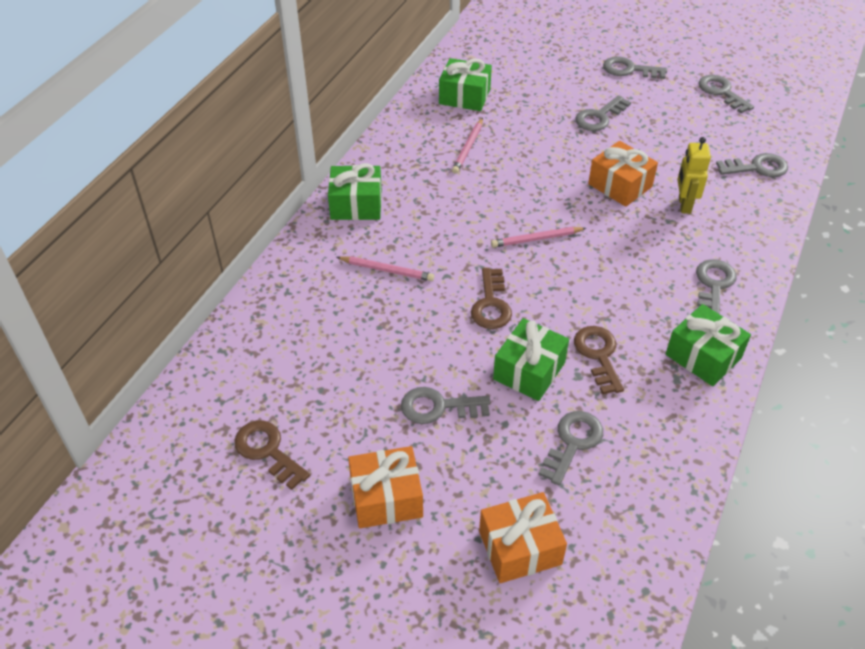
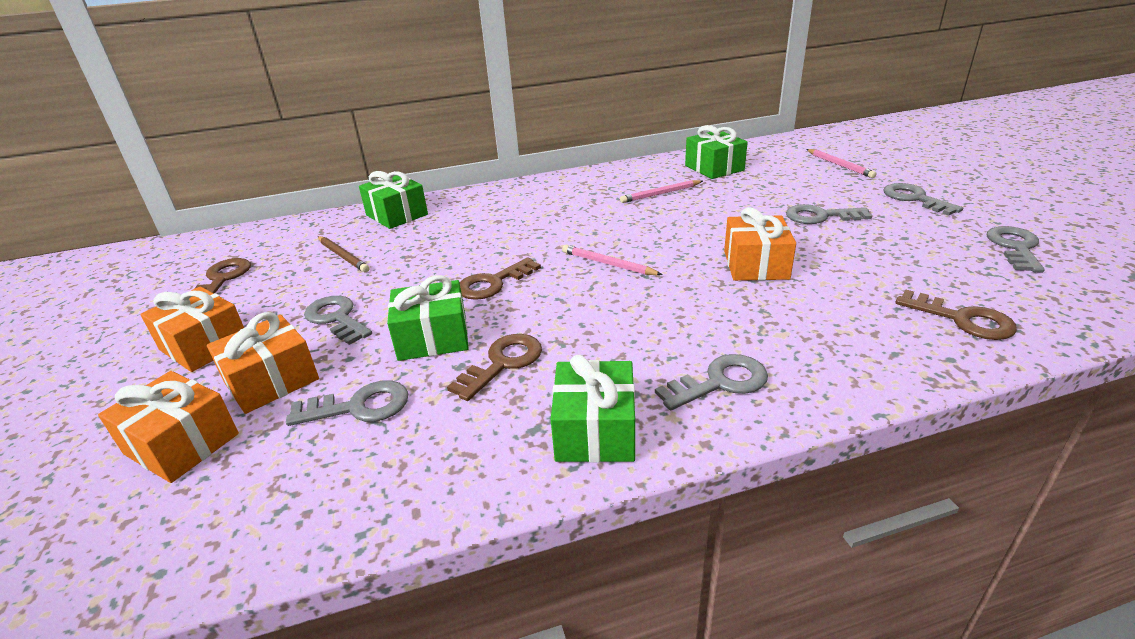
camera: 50 degrees right, 15 degrees down
(329, 360) = (343, 256): none -> brown pencil
(356, 205) = (522, 192): green gift -> green gift (397, 215)
(387, 270) = (469, 231): pink pencil -> pink pencil (839, 165)
(489, 475) = (271, 381): none -> orange gift
(684, 205) = (803, 307): yellow robot -> none
(757, 168) = (962, 319): grey key -> brown key

